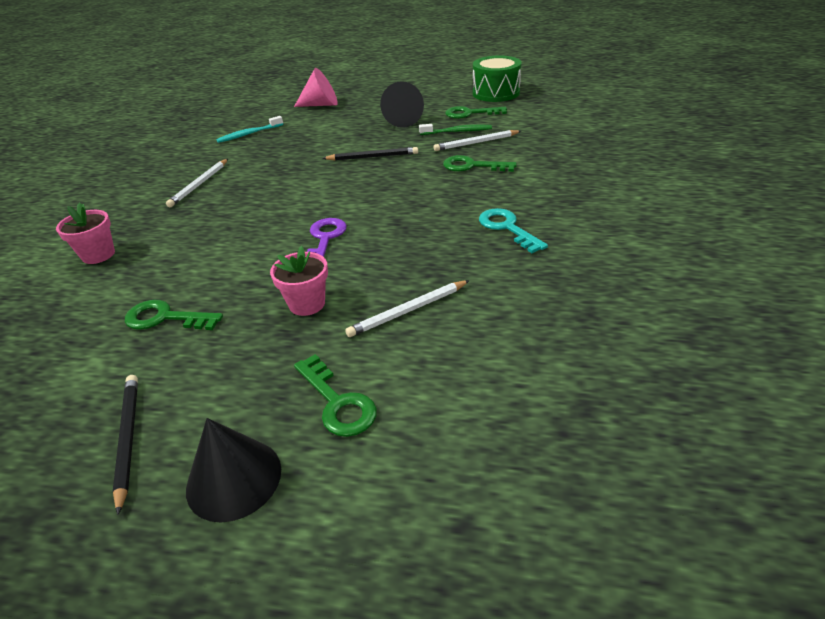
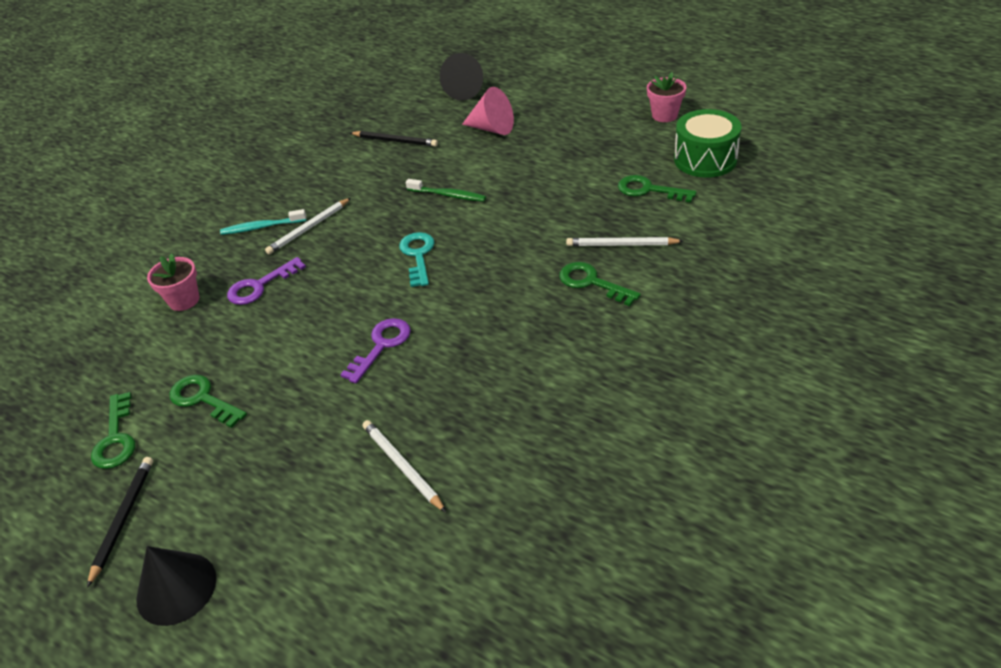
camera: 25 degrees right, 5 degrees up
(175, 228) = (260, 286): none -> purple key
(249, 134) = (393, 160): turquoise toothbrush -> turquoise toothbrush (262, 227)
(307, 304) = (321, 425): pink flower pot -> pink flower pot (664, 115)
(338, 402) = (286, 546): green key -> green key (116, 438)
(372, 157) = (496, 235): black pencil -> black pencil (395, 141)
(402, 120) = (564, 181): black cone -> black cone (465, 90)
(408, 311) = (402, 466): white pencil -> white pencil turned 60 degrees clockwise
(457, 132) = (612, 219): green toothbrush -> green toothbrush (448, 195)
(507, 228) = (564, 390): turquoise key -> turquoise key (418, 255)

